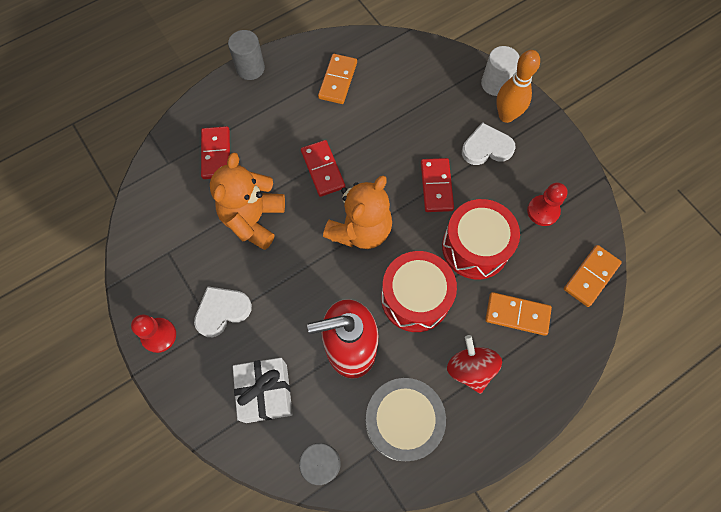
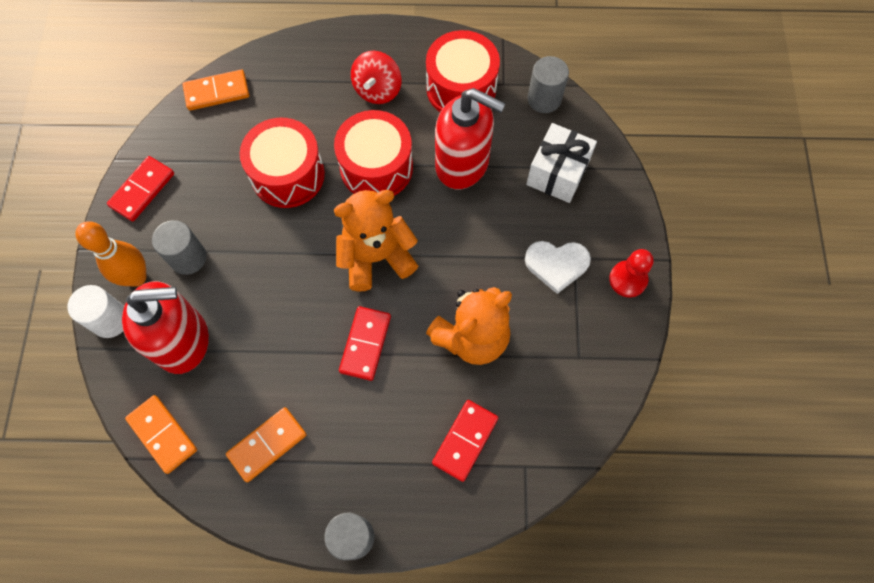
camera: 145 degrees left, 0 degrees up
(402, 421) = (461, 88): grey drum -> red drum
(436, 186) = (271, 251): red domino -> red domino (142, 190)
(440, 100) = (183, 341): none -> red soap dispenser
(486, 147) = (188, 258): white heart -> grey cylinder
(517, 314) = (304, 103): orange domino -> orange domino (162, 434)
(543, 211) = (199, 166): red pawn -> none

